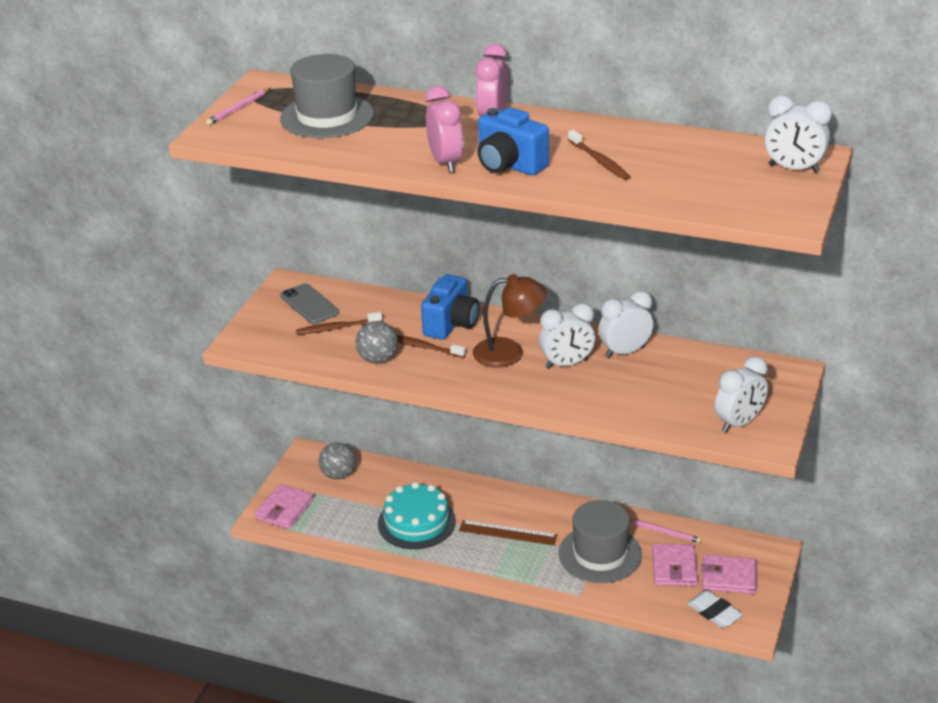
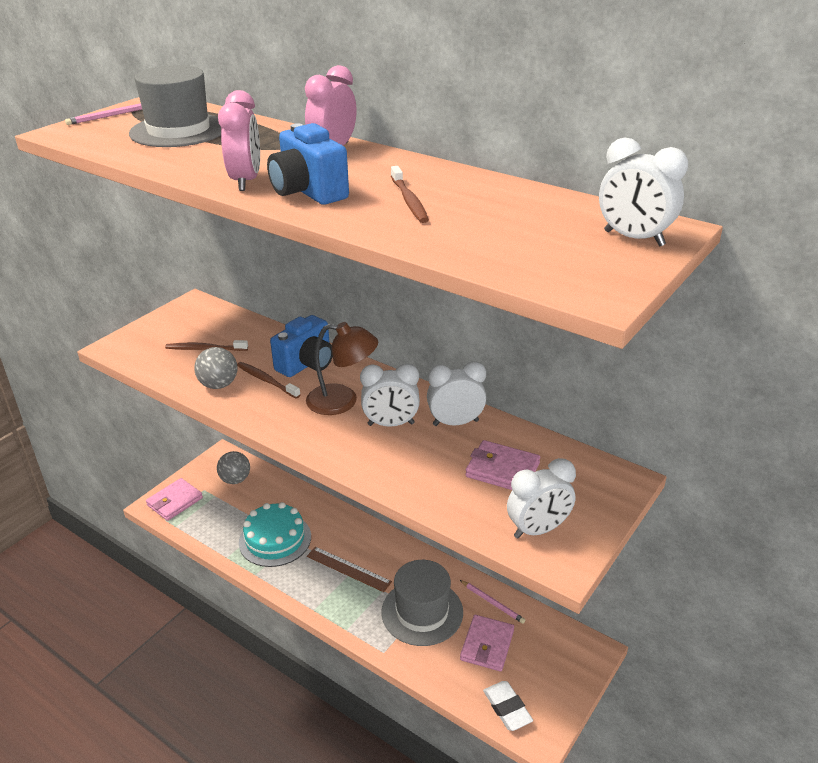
camera: 15 degrees right, 0 degrees up
(309, 304) = (198, 324): grey phone -> none
(728, 577) = (537, 670): pink wallet -> pink wallet (502, 470)

